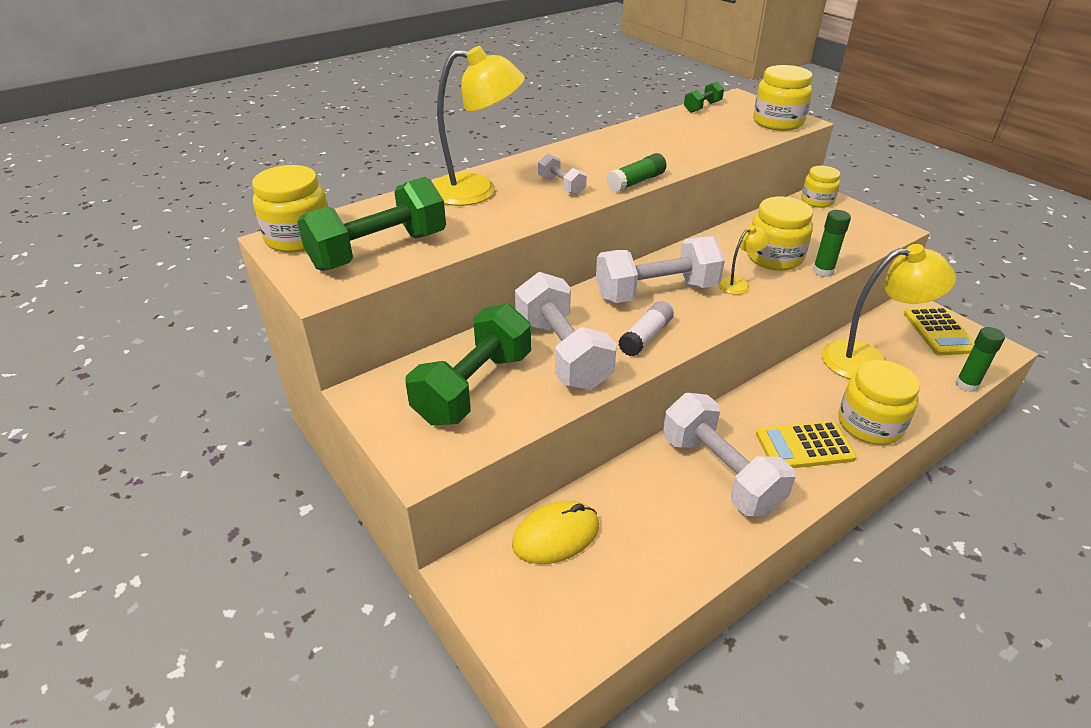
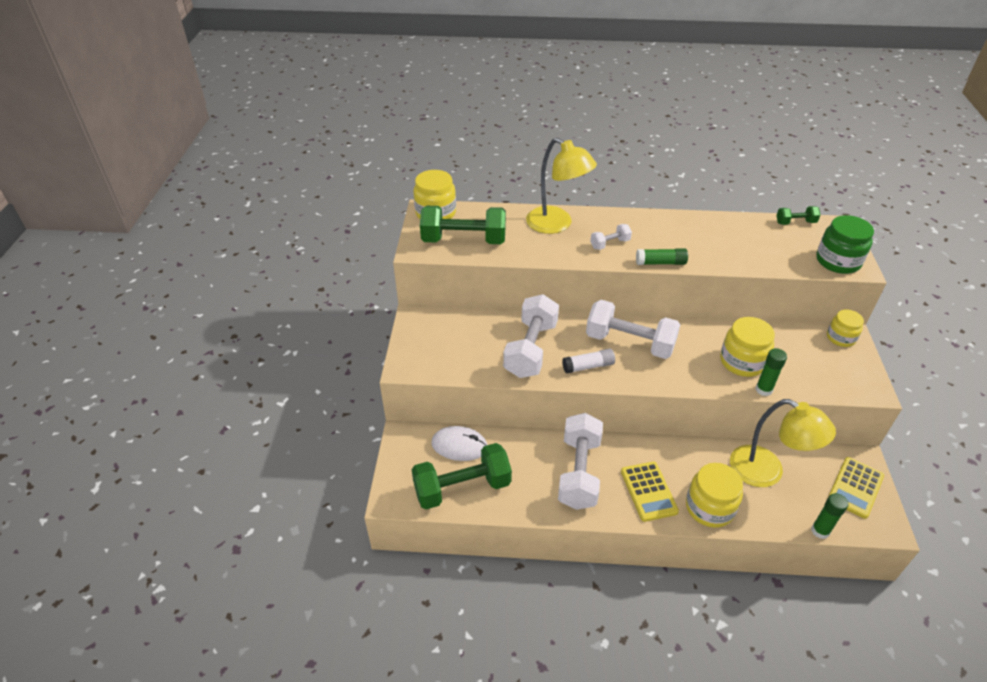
camera: 40 degrees right, 5 degrees up
(474, 387) = (466, 342): green dumbbell -> green dumbbell (462, 488)
(556, 535) = (459, 445): yellow mouse -> white mouse
(561, 186) = (610, 244): white dumbbell -> white dumbbell turned 60 degrees clockwise
(738, 284) = (690, 366): yellow lamp -> none
(778, 122) = (838, 261): yellow jar -> green jar
(804, 446) = (648, 491): yellow calculator -> yellow calculator turned 135 degrees counterclockwise

